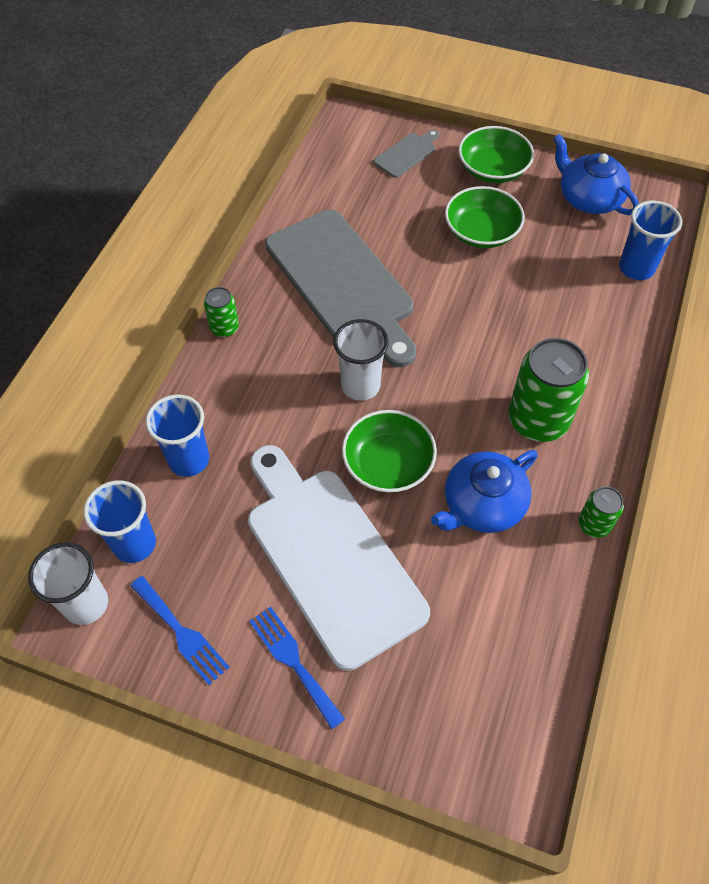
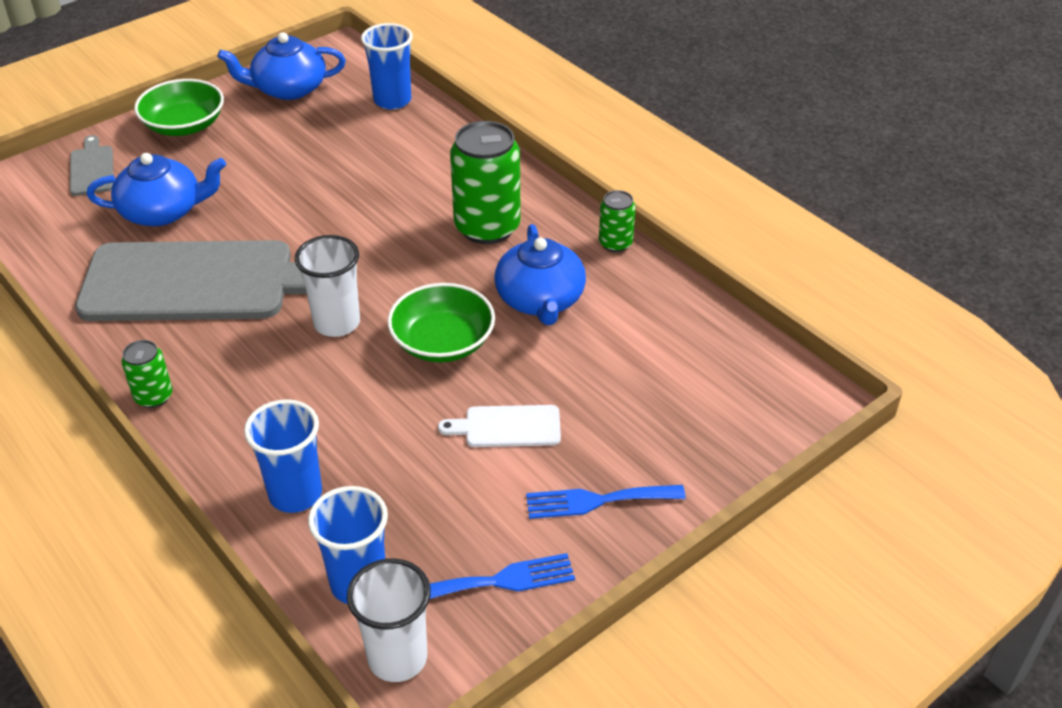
camera: 60 degrees left, 15 degrees down
(330, 557) = (507, 427): white cutting board -> white cutting board, size x0.42
(395, 218) = (163, 211): none -> blue teapot
(481, 232) = (248, 166): green bowl -> none

